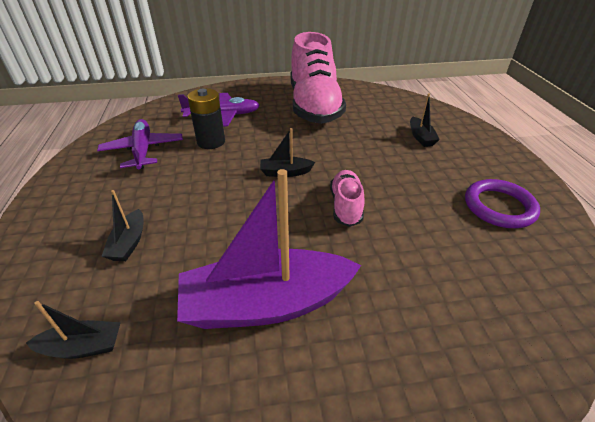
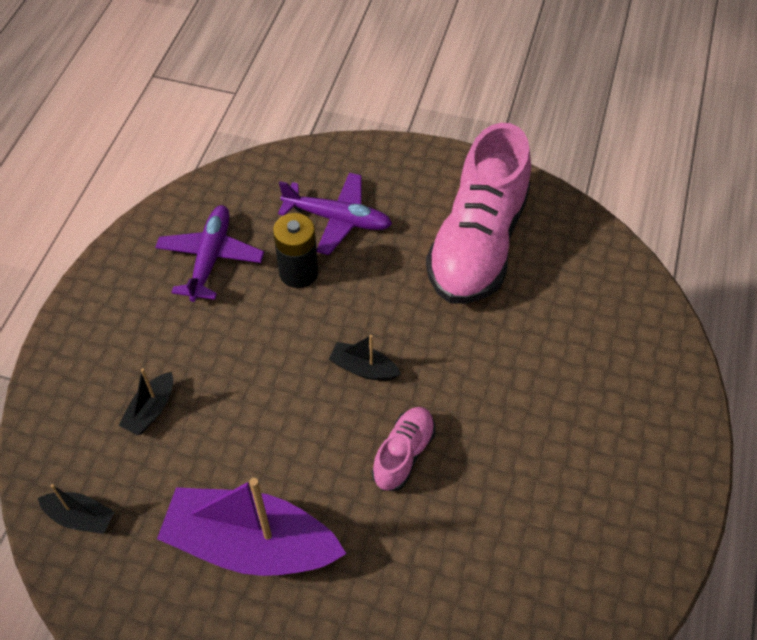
camera: 25 degrees right, 15 degrees up
(421, 137) = (588, 372): black boat -> none
(499, 207) = (590, 535): purple ring -> none

